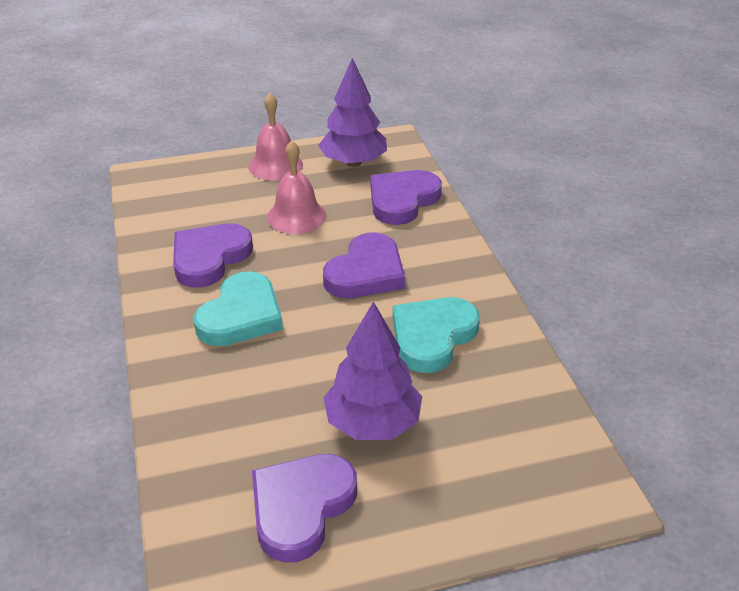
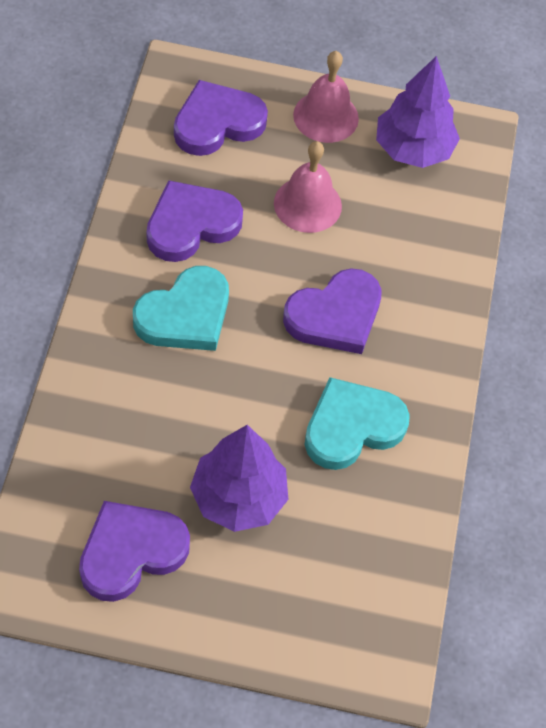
camera: 20 degrees right, 20 degrees up
(402, 200) = (433, 231): purple heart -> purple heart (217, 123)

